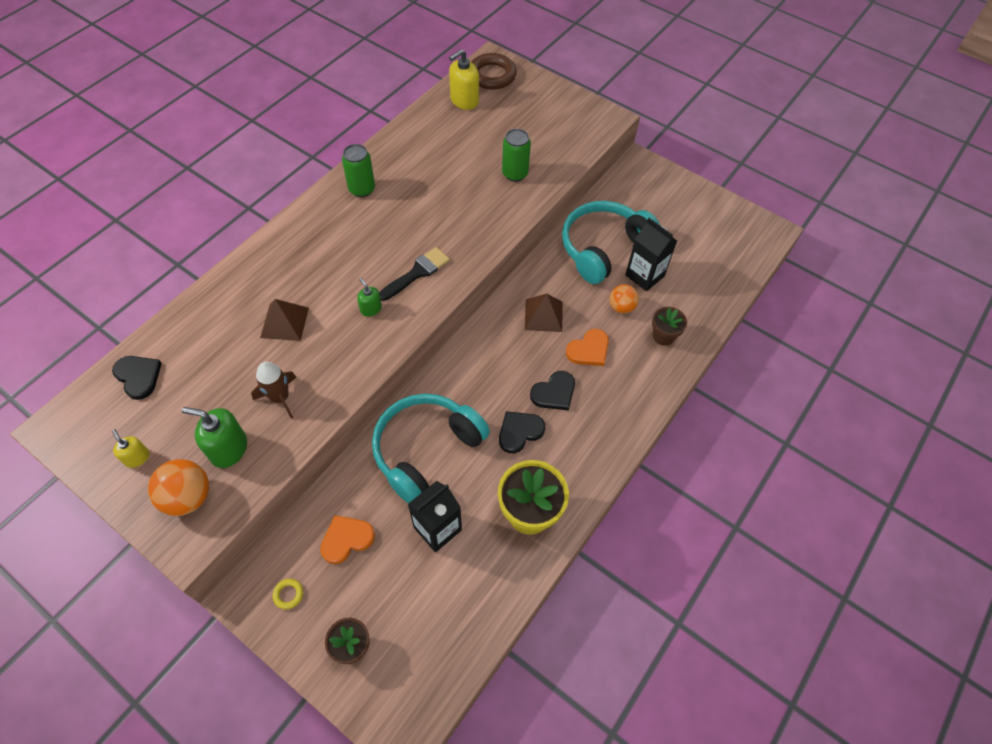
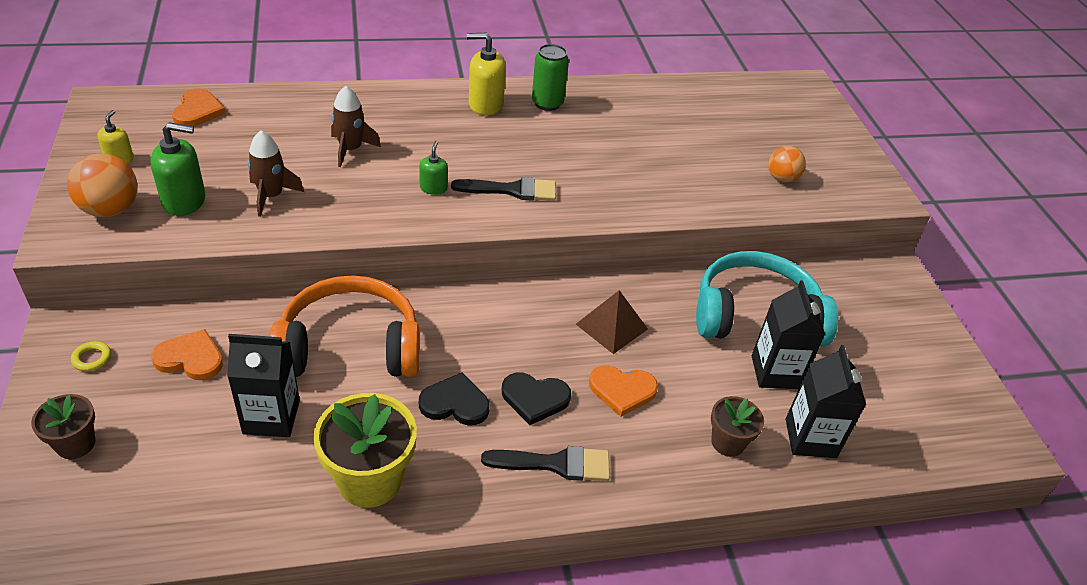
camera: 40 degrees right, 15 degrees down
(138, 377) = (198, 111): black heart -> orange heart
(229, 449) = (184, 201): green soap dispenser -> green soap dispenser turned 120 degrees clockwise
(284, 322) = (350, 149): brown pyramid -> brown rocket
(426, 450) = (350, 347): turquoise headphones -> orange headphones
(464, 100) = (736, 97): yellow soap dispenser -> yellow soap dispenser (485, 104)
(492, 75) = (792, 95): brown ring -> none
(515, 174) = (715, 178): green can -> none
(603, 420) = (555, 464): none -> black brush
(621, 307) = (710, 380): orange ball -> orange ball (781, 178)
(694, 301) = (810, 438): none -> black carton

